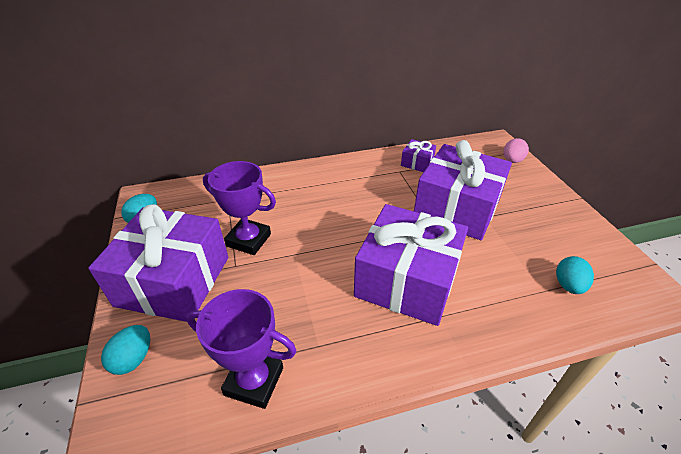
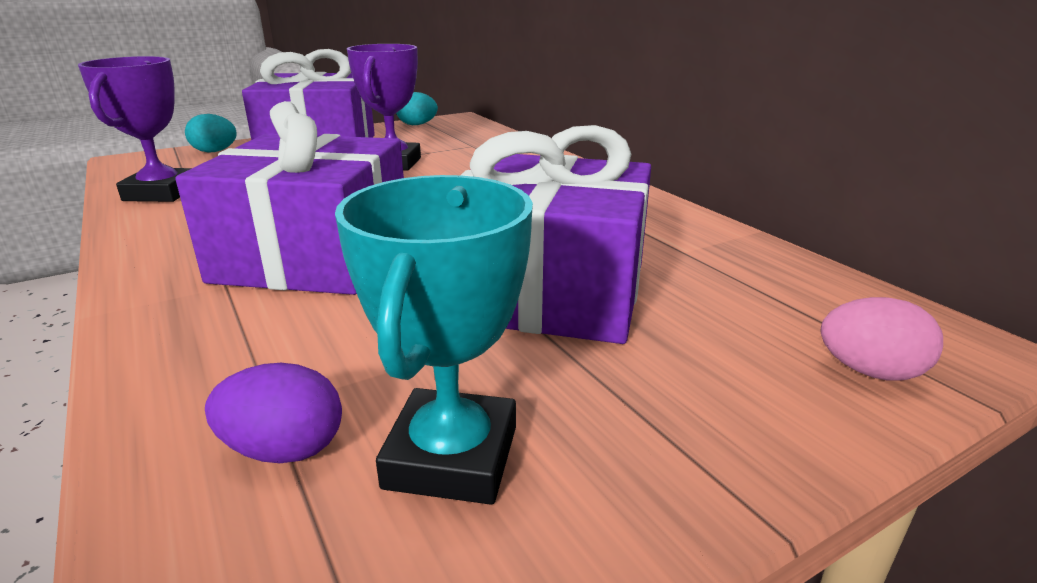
camera: 75 degrees right, 15 degrees down
(417, 163) = (691, 243): purple gift -> none
(564, 247) = (452, 457): none -> turquoise trophy
(568, 285) = (284, 450): turquoise egg -> purple egg

